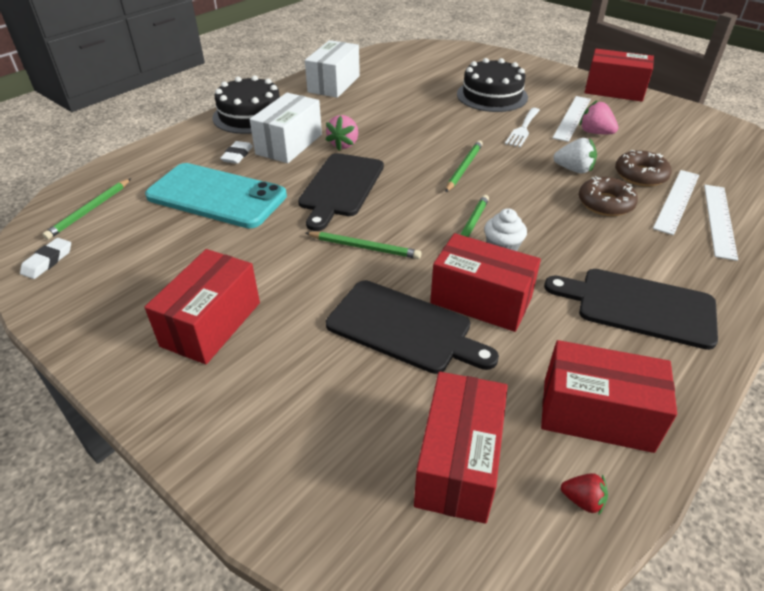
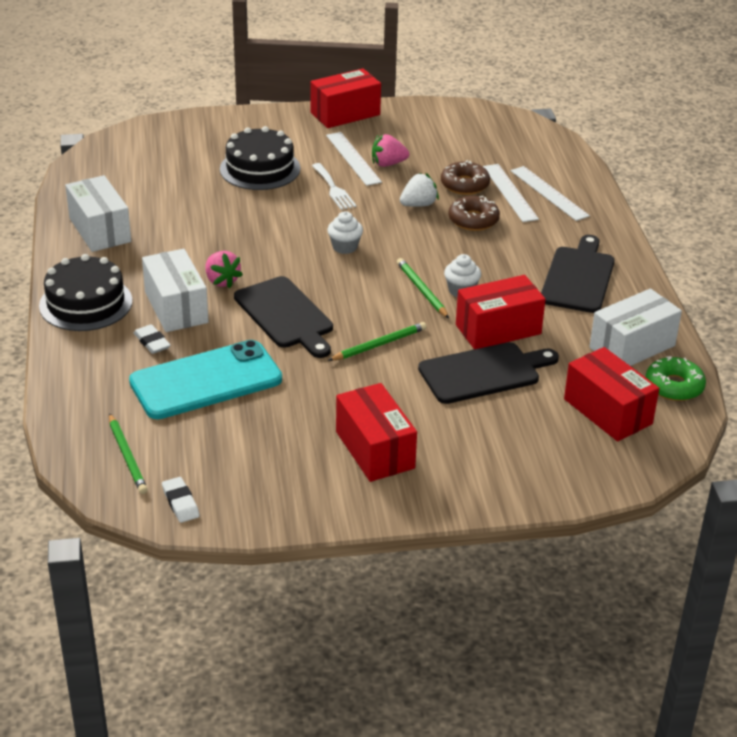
camera: 50 degrees left, 5 degrees down
(463, 168) = (345, 247): green pencil -> white cupcake
(582, 500) = (674, 386): red strawberry -> green donut
(596, 414) = (632, 347): red box -> white box
(639, 306) = (578, 277): black cutting board -> black cutting board turned 135 degrees clockwise

